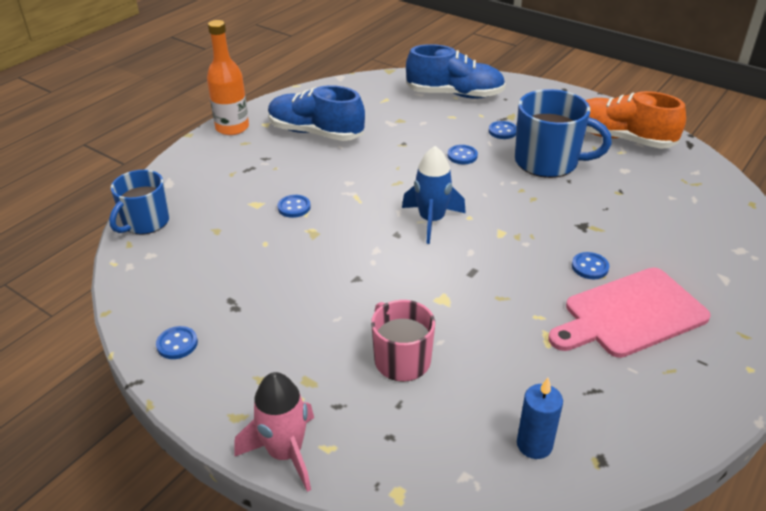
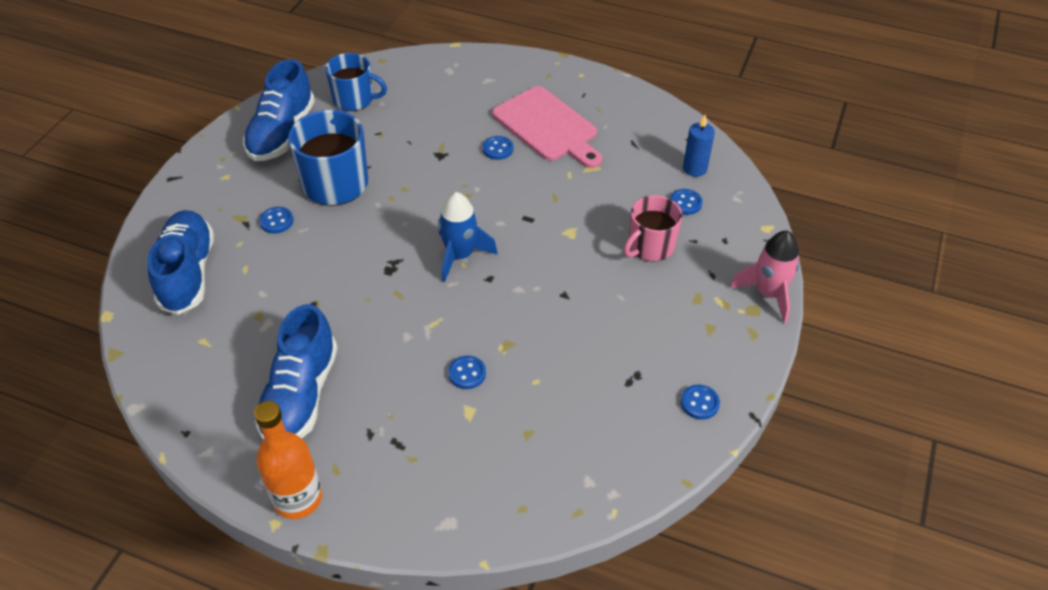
camera: 105 degrees left, 10 degrees up
(145, 222) = (534, 513): blue mug -> blue mug (354, 99)
(462, 156) = (334, 248): blue button -> blue button (685, 203)
(621, 139) = (282, 133): orange shoe -> blue shoe

